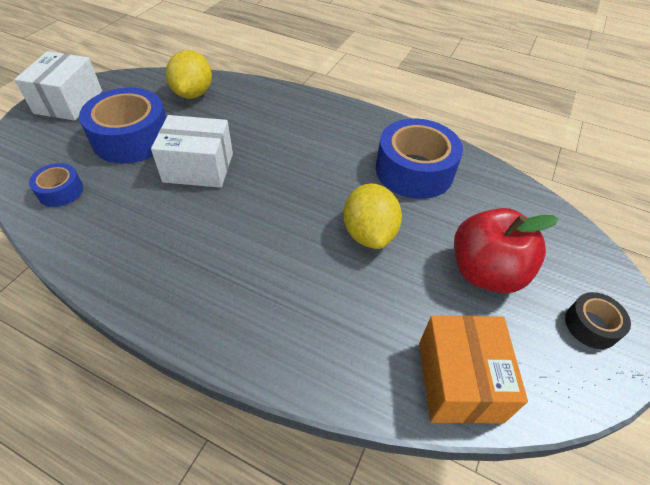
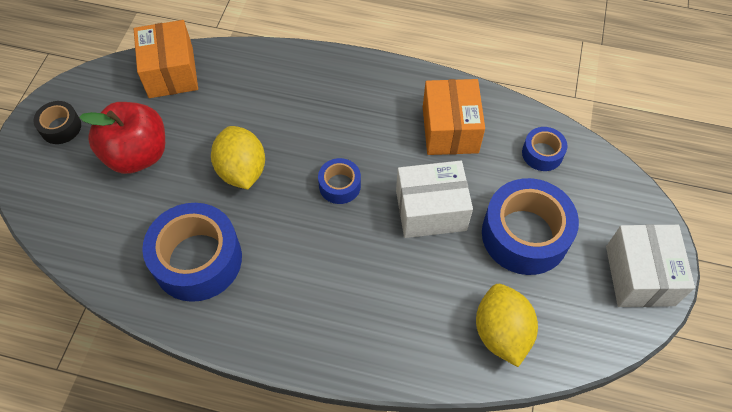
camera: 170 degrees right, 10 degrees up
(133, 231) = (450, 129): none -> orange box
(273, 202) = (340, 185): none -> blue tape

